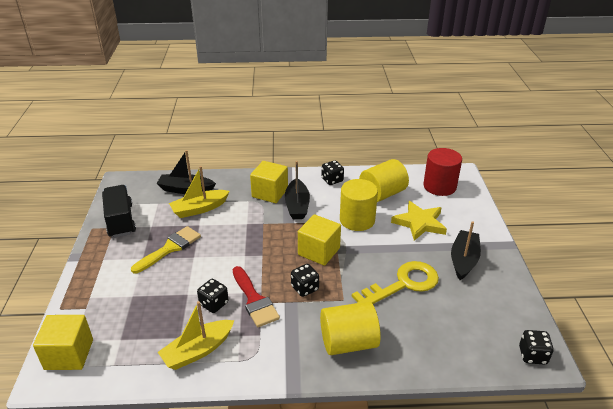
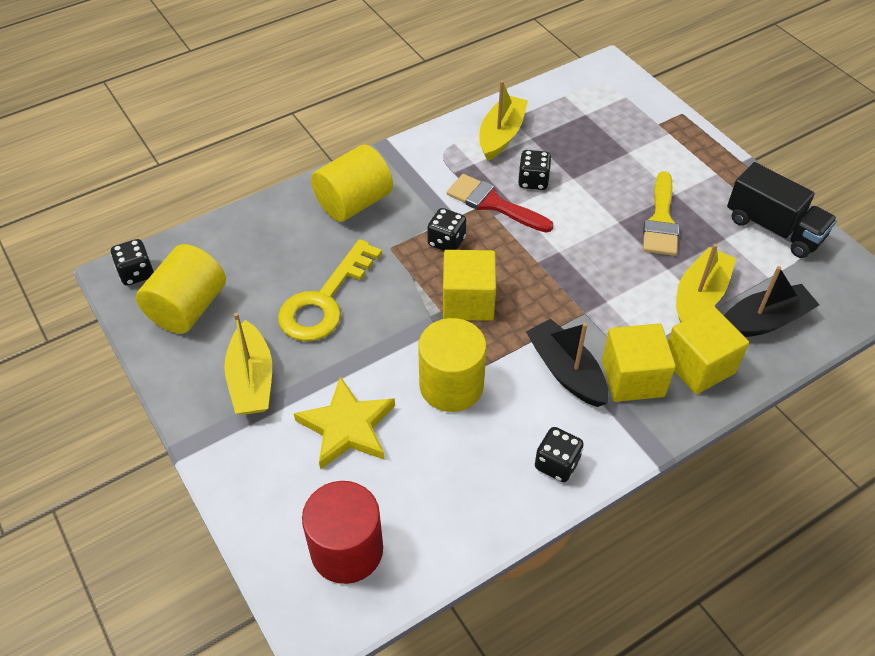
camera: 150 degrees right, 15 degrees up
(69, 354) = (614, 87): yellow cube -> yellow cube (698, 365)
(382, 194) = (444, 470): yellow cylinder -> yellow cylinder (188, 308)
(463, 260) = (252, 380): black boat -> yellow boat

